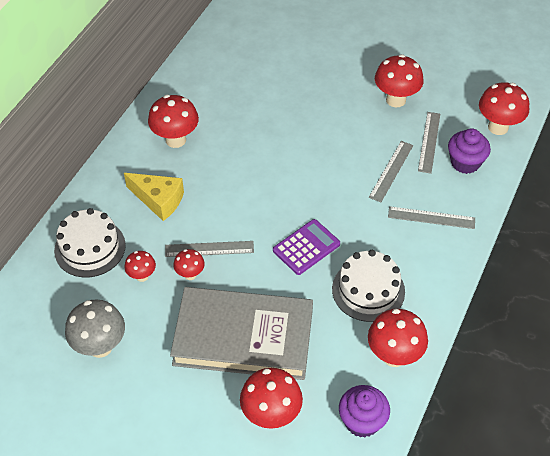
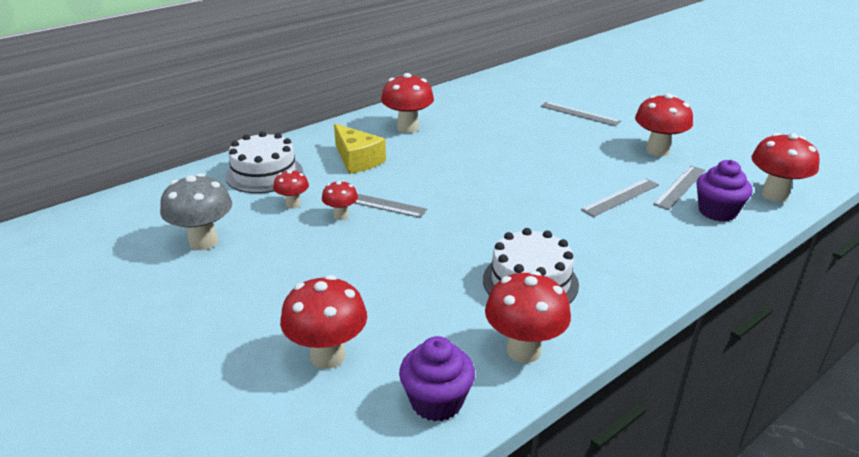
camera: 25 degrees right, 20 degrees down
(243, 337) = (354, 278): grey book -> none
(306, 247) = (481, 229): purple calculator -> none
(431, 217) = (649, 243): grey ruler -> grey ruler (579, 114)

